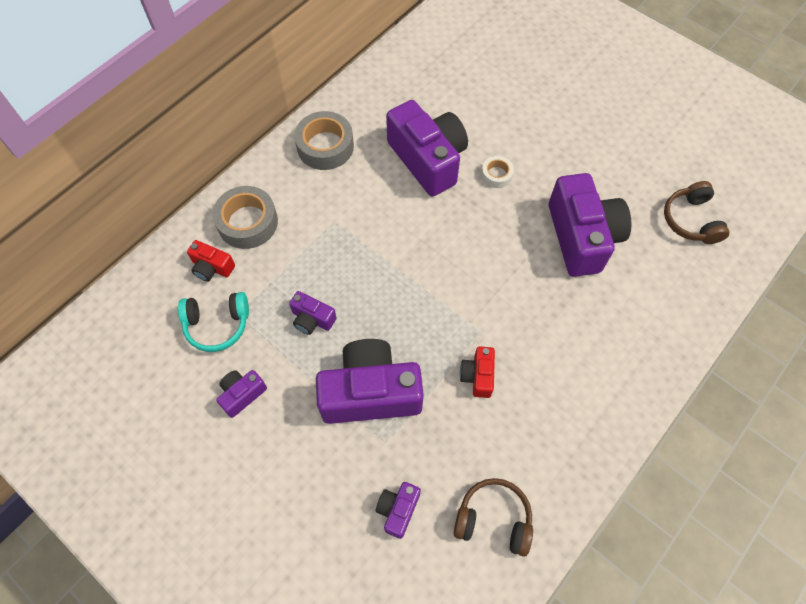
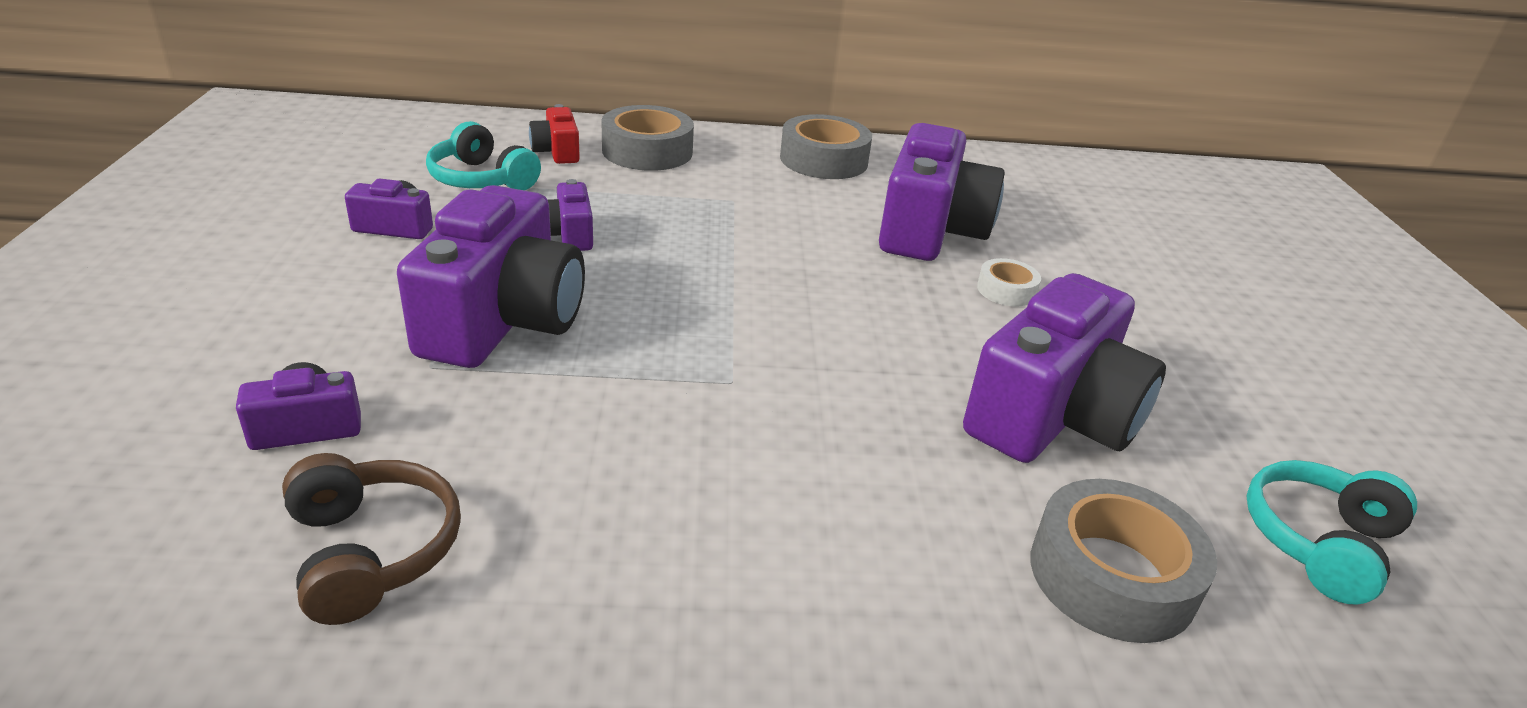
camera: 45 degrees right, 30 degrees down
(370, 393) = (503, 320): purple camera -> purple camera turned 60 degrees clockwise
(478, 376) = (648, 410): red camera -> none
(661, 295) = (1112, 575): none -> grey tape
(691, 220) = (1319, 542): brown headphones -> turquoise headphones

